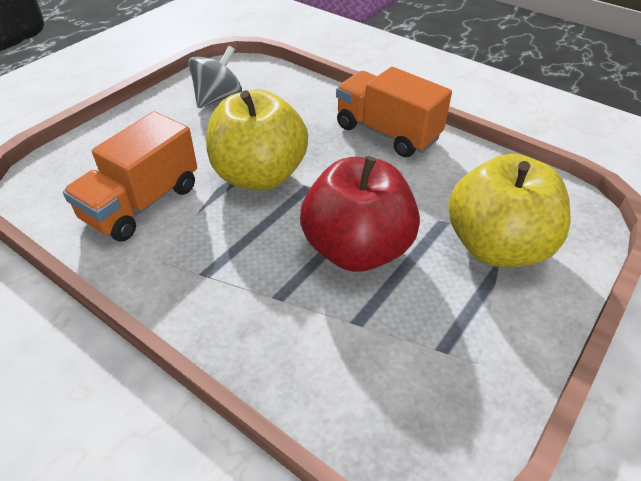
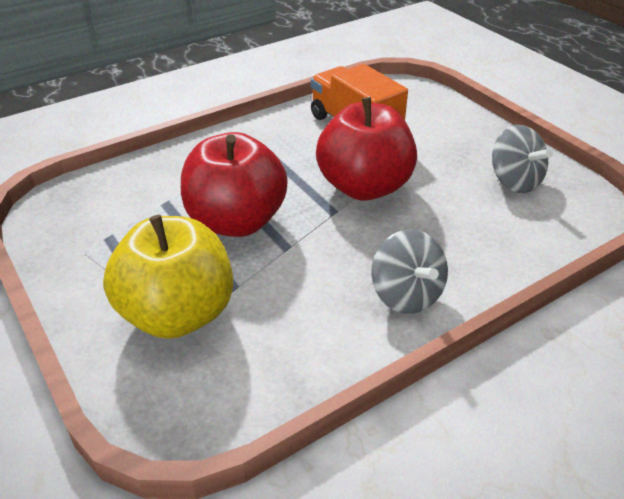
camera: 110 degrees right, 5 degrees down
(259, 175) = (364, 187): yellow apple -> red apple
(387, 133) = (406, 295): orange truck -> grey spinning top

